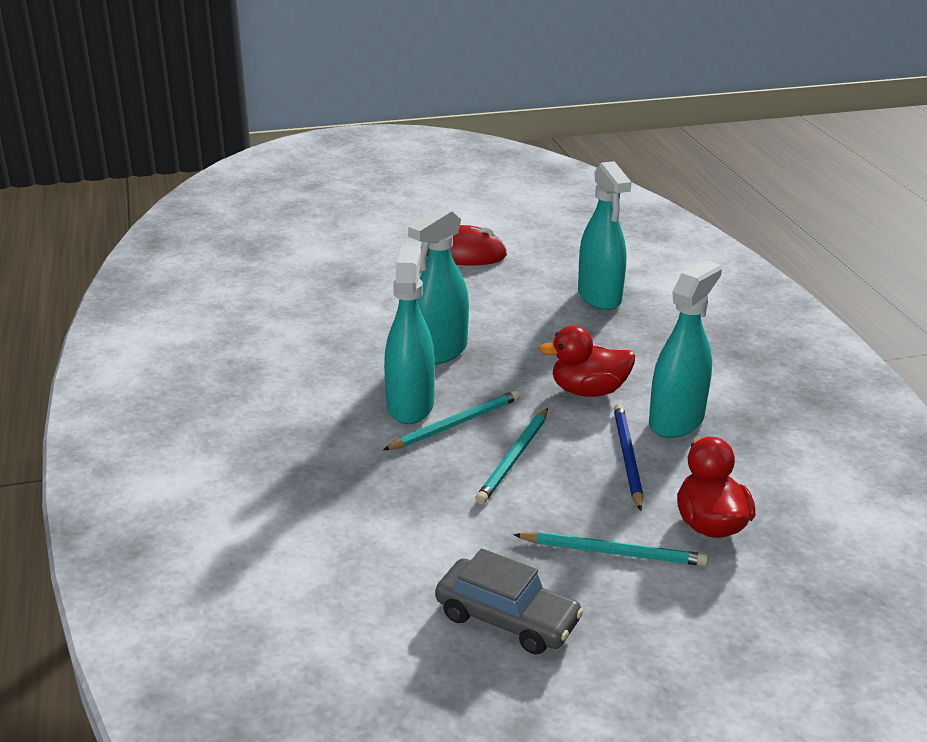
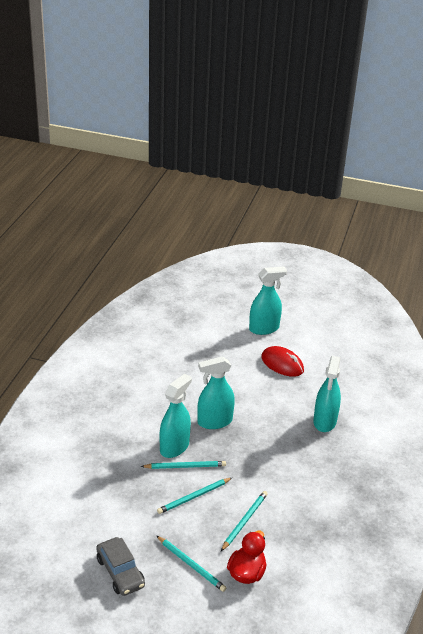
camera: 30 degrees right, 5 degrees up
(588, 391) = (263, 476): red duck -> none
(627, 458) = (244, 521): blue pencil -> turquoise pencil
(676, 421) = (287, 512): turquoise spray bottle -> turquoise spray bottle (264, 328)

